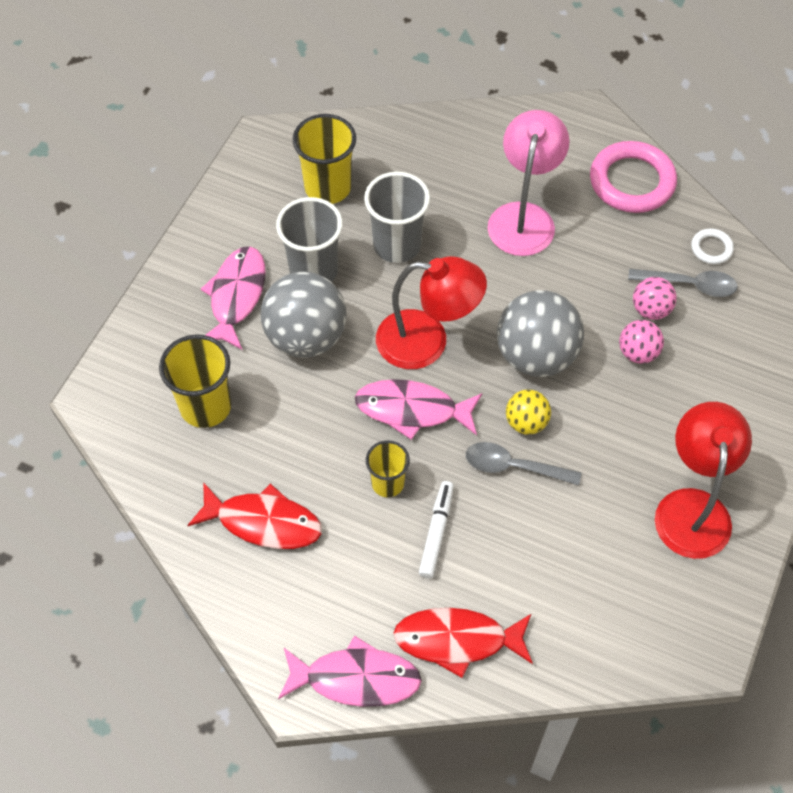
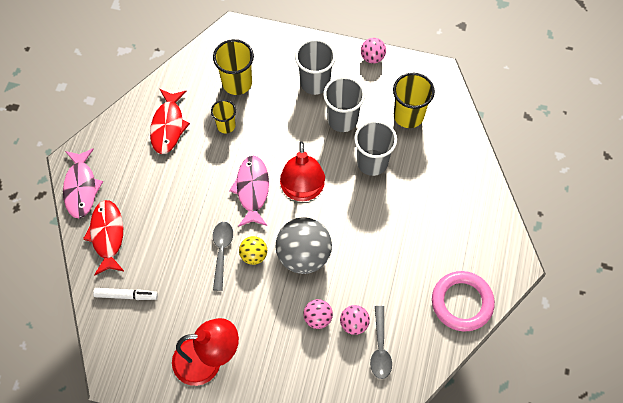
camera: 80 degrees right, 5 degrees up
(212, 214) = (372, 57): none -> pink ball
(236, 296) = (315, 83): pink fish -> grey cup
(306, 337) = (293, 124): grey ball -> none
(387, 483) = (201, 184): yellow cup -> yellow cup (226, 125)
(437, 532) = (172, 215): white marker -> white marker (126, 295)
(524, 217) = (413, 235): pink lamp -> none
(711, 248) = (415, 361): white ring -> none

